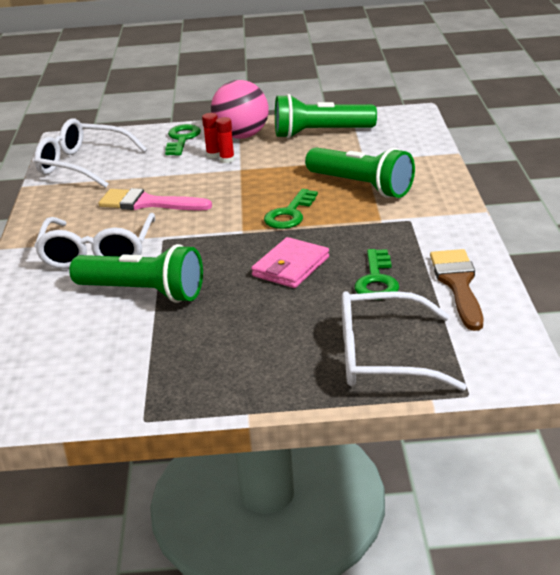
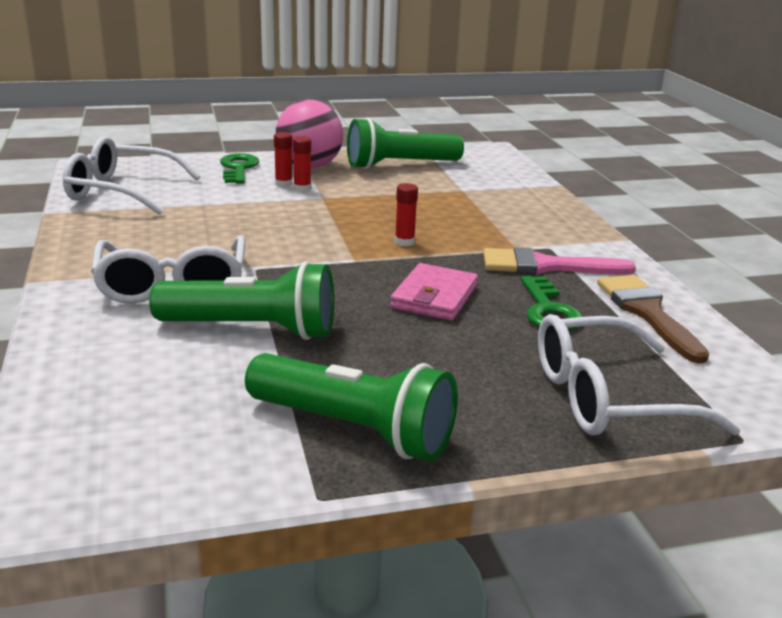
camera: 15 degrees left, 5 degrees down
(148, 203) = (221, 231): pink brush -> pink brush (546, 266)
(290, 214) = (404, 242): green key -> red glue stick
(361, 186) = (474, 215): green flashlight -> green flashlight (354, 430)

